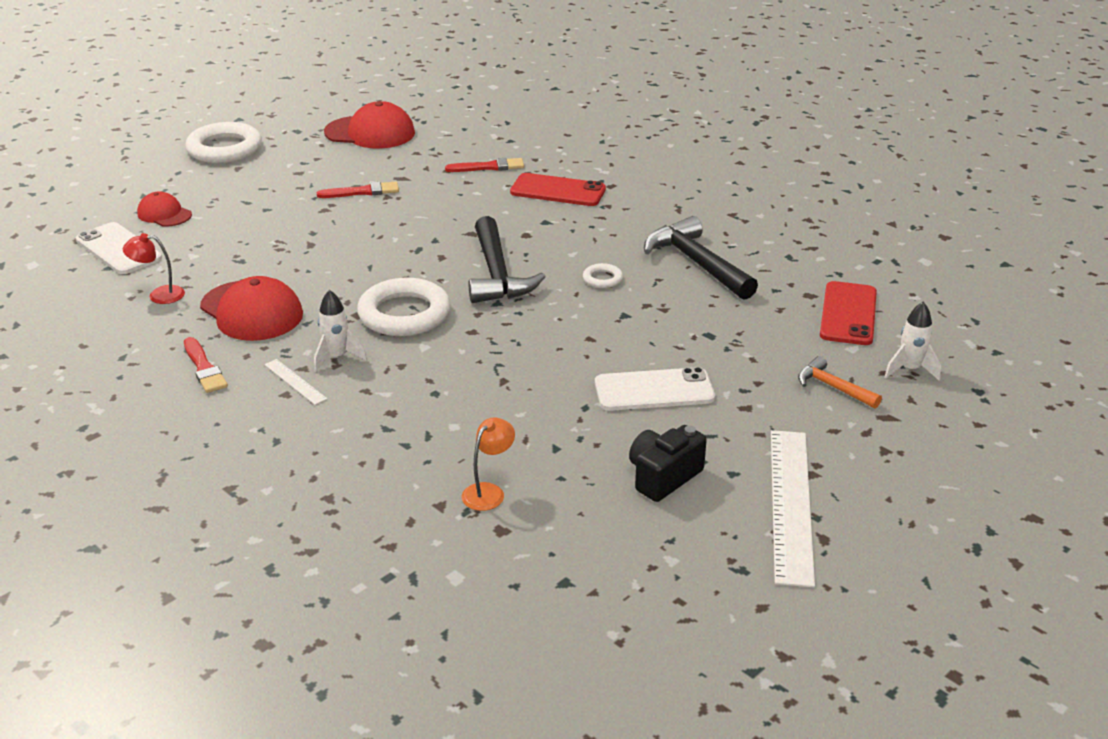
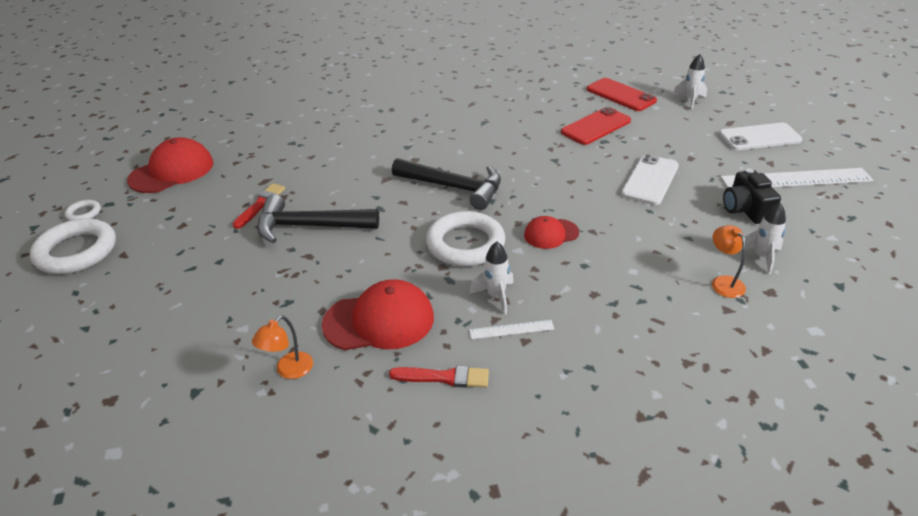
camera: 55 degrees left, 5 degrees up
(118, 249) = (168, 375): white phone -> white phone (759, 137)
(159, 295) = (289, 371): red lamp -> orange lamp
(164, 214) = (143, 324): red cap -> red cap (551, 234)
(489, 167) = (303, 141): red brush -> none
(558, 191) = (373, 128): red phone -> red phone (596, 126)
(567, 509) = (761, 257): none -> white rocket
(602, 279) = (504, 152): white ring -> white ring (84, 213)
(696, 263) = (520, 116): black hammer -> black hammer (309, 226)
(791, 504) = (796, 179): white ruler -> white ruler turned 45 degrees counterclockwise
(832, 387) = (690, 126): orange hammer -> none

